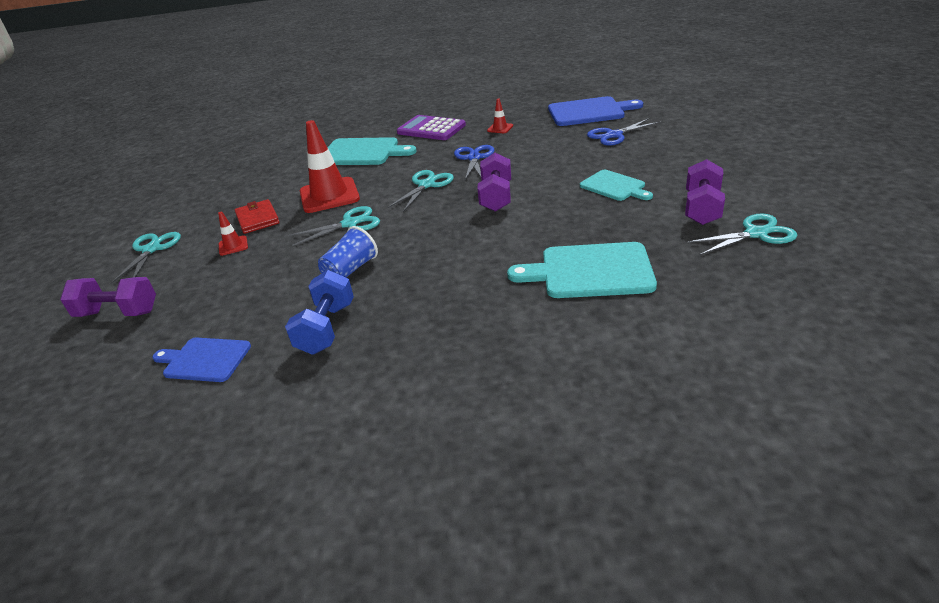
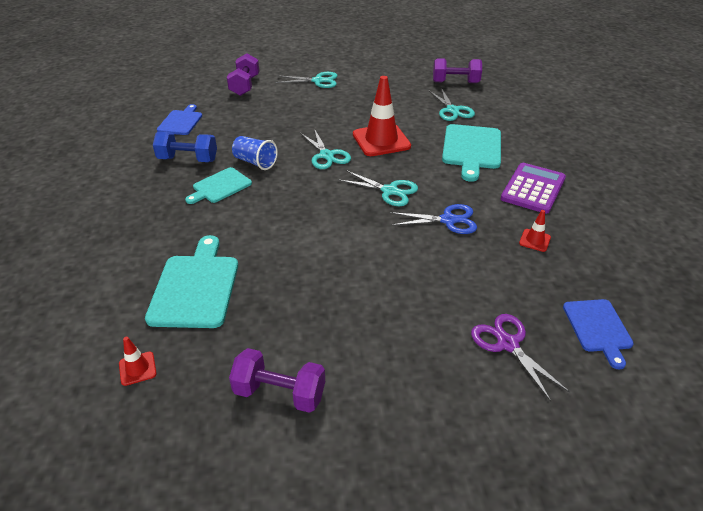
camera: 85 degrees right, 5 degrees up
(233, 246) = (311, 110): red traffic cone -> red traffic cone (137, 368)
(257, 219) = (349, 113): red wallet -> none
(496, 197) = (353, 234): purple dumbbell -> purple dumbbell (455, 82)
(589, 112) = (598, 328): blue cutting board -> blue cutting board, size x0.63
(614, 135) = (507, 344): blue scissors -> purple scissors
(614, 186) = (354, 324): turquoise cutting board -> turquoise cutting board (220, 186)
(756, 233) = (207, 429): turquoise scissors -> turquoise scissors (452, 110)

